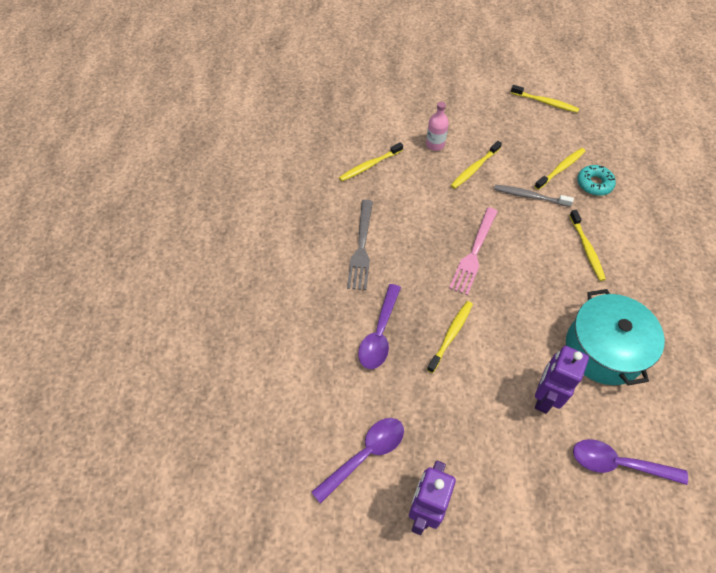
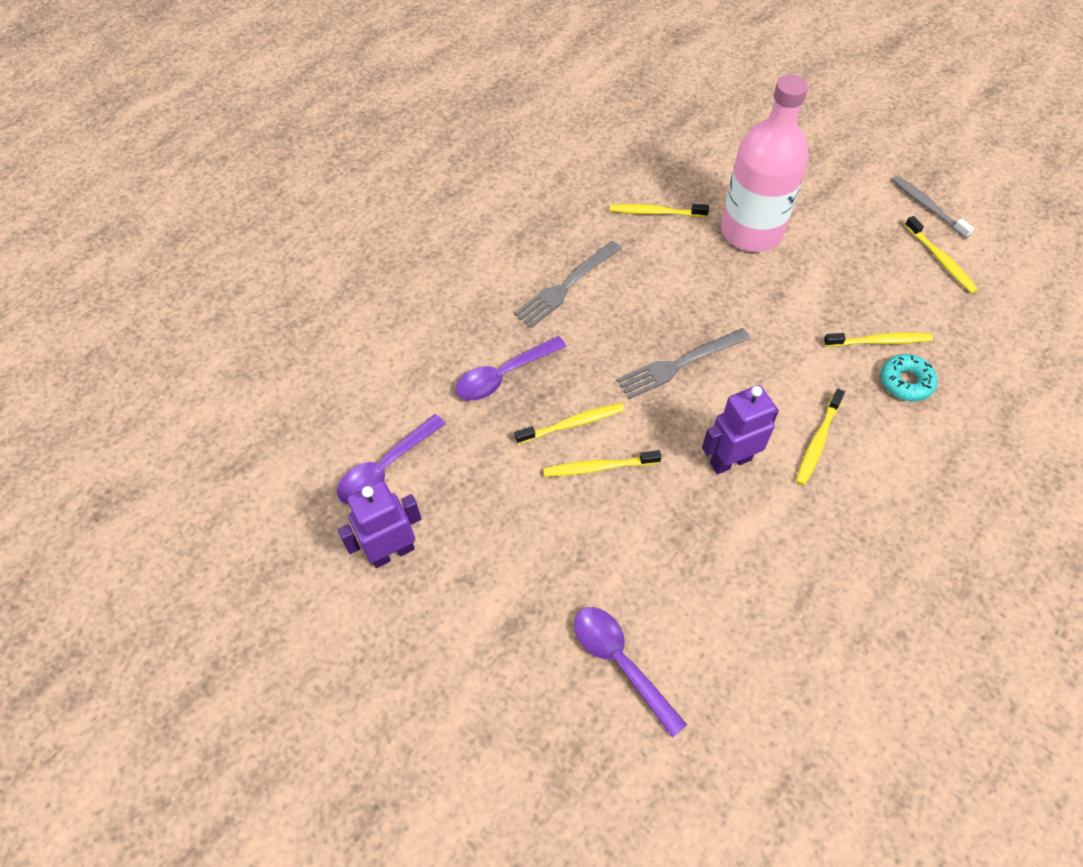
camera: 40 degrees right, 0 degrees up
(365, 454) = (385, 468): purple spoon -> purple spoon turned 135 degrees clockwise
(435, 144) = (751, 231): pink bottle -> pink bottle, size x2.41
(474, 168) = (771, 281): yellow toothbrush -> yellow toothbrush (598, 467)
(474, 253) = (679, 364): pink fork -> grey fork
(530, 196) = (807, 347): grey toothbrush -> grey toothbrush (927, 207)
(544, 397) = (608, 546): purple robot -> purple robot (730, 461)
(604, 349) = (725, 550): turquoise pot -> none

